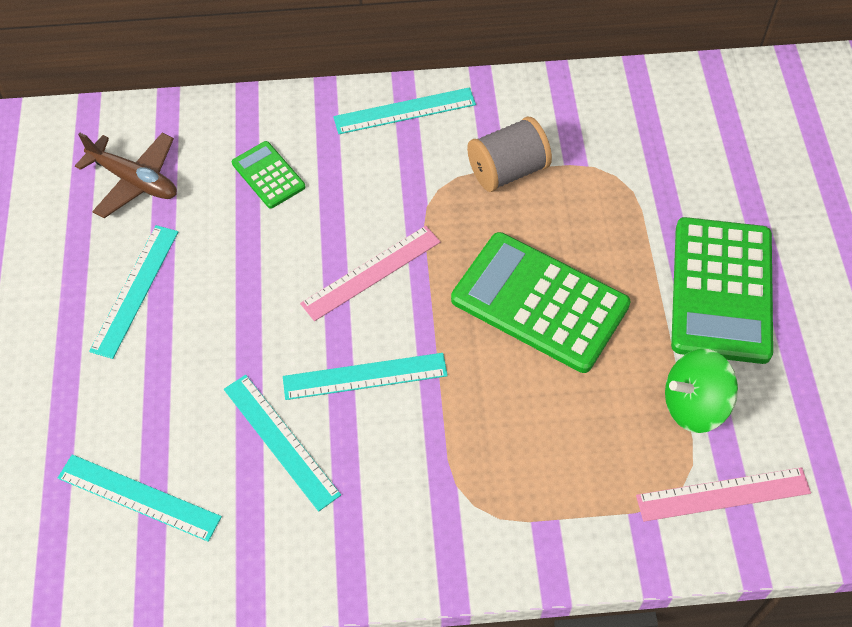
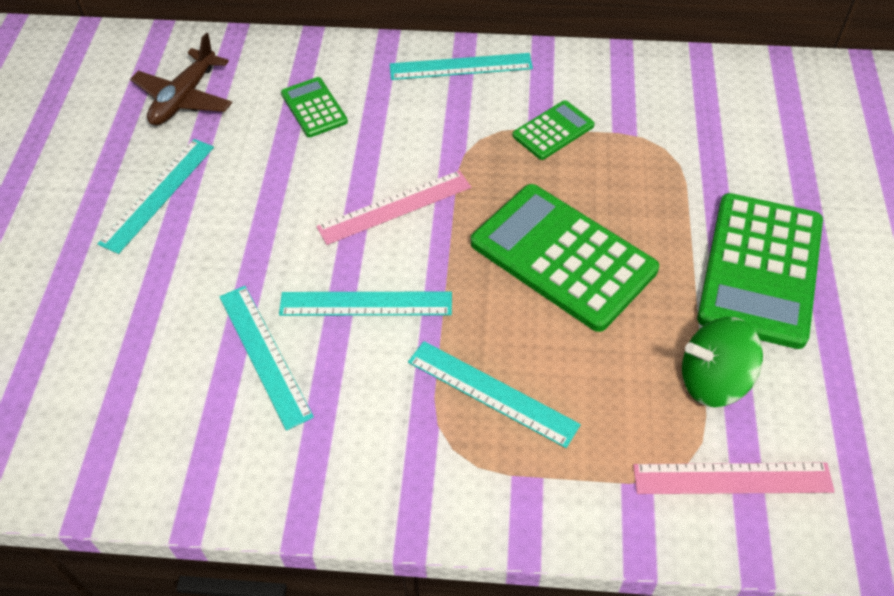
camera: 10 degrees right, 5 degrees down
(134, 180) = (184, 98): brown plane -> brown plane turned 75 degrees clockwise
(138, 497) = (106, 389): turquoise ruler -> turquoise ruler (492, 393)
(507, 171) = (553, 131): grey spool -> green calculator

